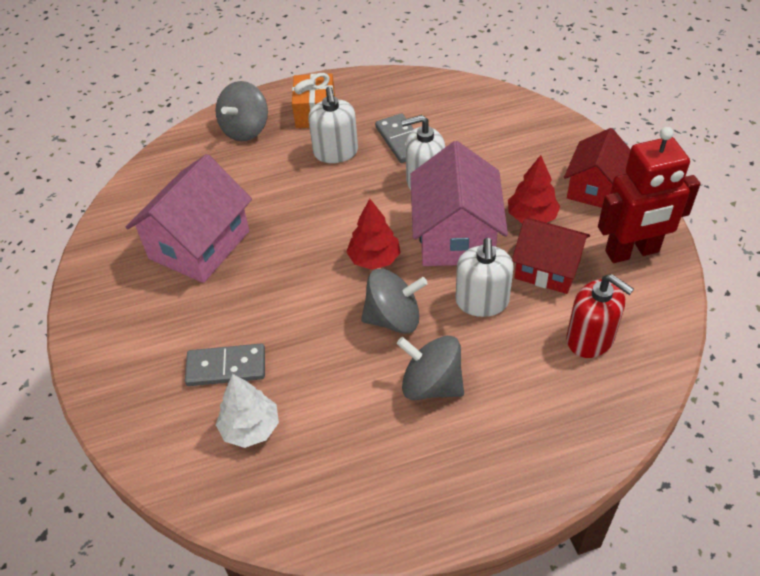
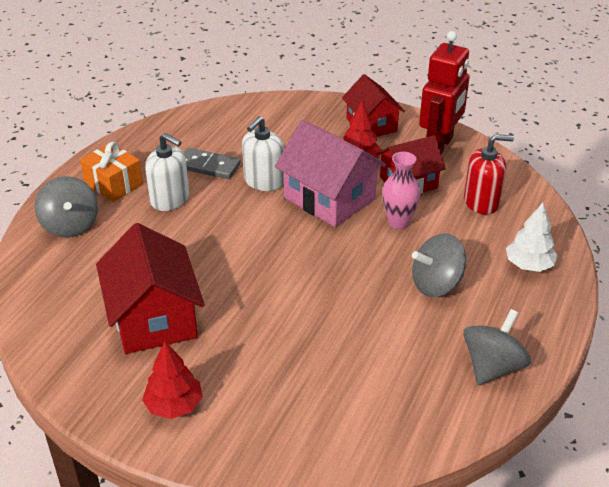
camera: 50 degrees left, 10 degrees down
(199, 245) = (154, 318): pink house -> red house
(226, 367) = (296, 372): grey domino -> none
(250, 428) = (368, 390): white tree -> white tree (529, 265)
(374, 259) = (297, 243): red tree -> red tree (174, 405)
(393, 318) = (361, 267): grey spinning top -> grey spinning top (492, 367)
(482, 301) = (398, 222): white soap dispenser -> pink vase

